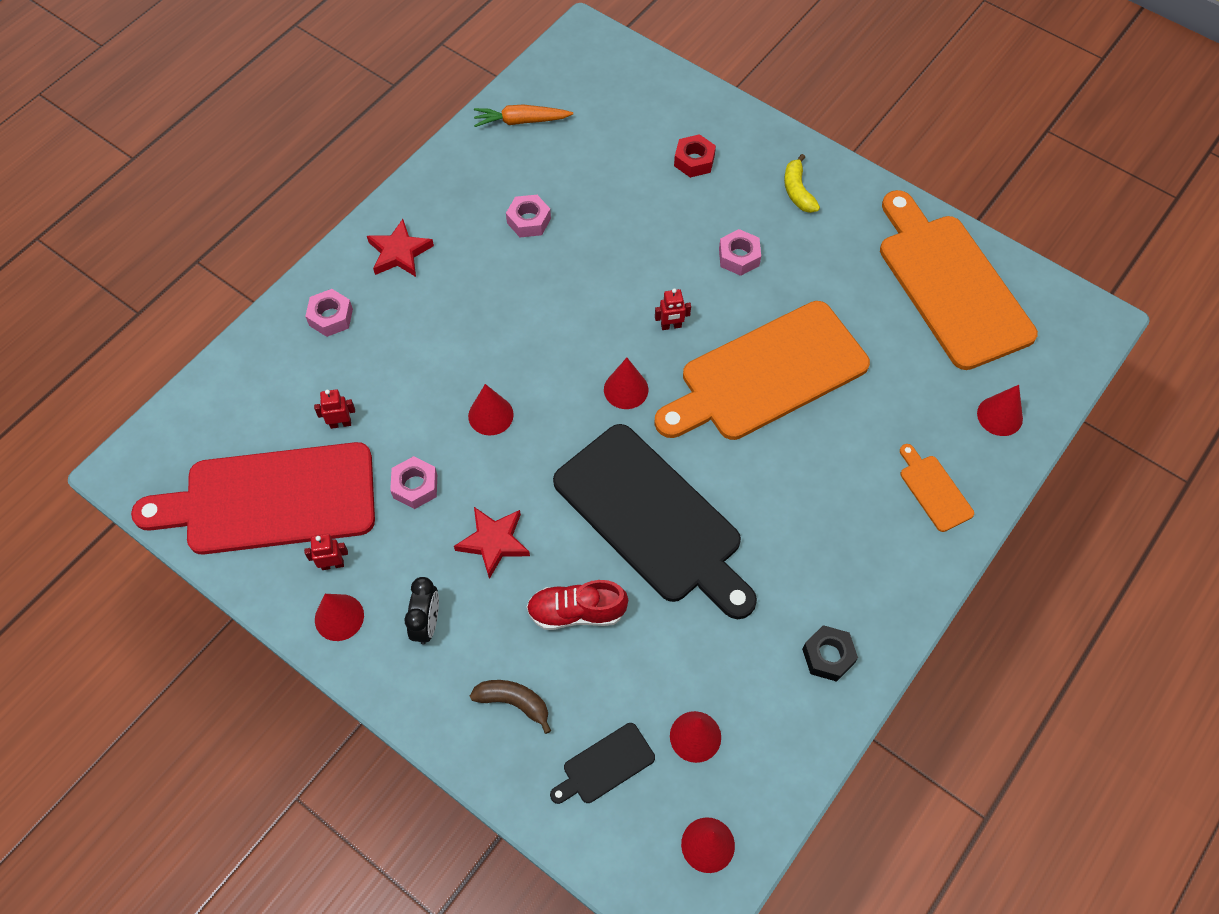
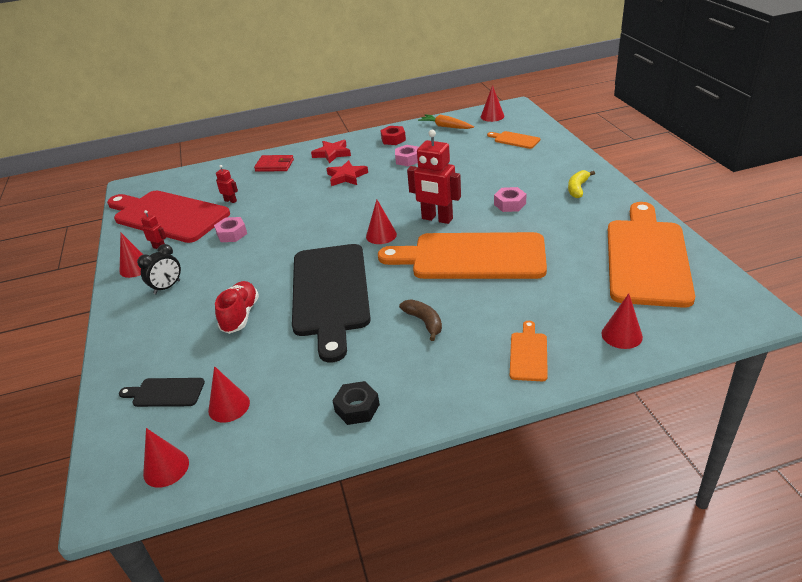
camera: 40 degrees right, 25 degrees down
(331, 317) = (274, 165): pink nut -> red wallet
(490, 415) = (300, 221): red cone -> red cone (492, 116)
(494, 542) = (238, 269): red star -> red star (346, 176)
(514, 702) = (161, 339): brown banana -> brown banana (424, 322)
(576, 612) = (240, 315): red shoe -> red shoe turned 60 degrees clockwise
(645, 117) = (515, 140): none -> orange cutting board
(671, 326) = (437, 219): red robot -> red robot, size x2.17
(694, 161) = (525, 161): red nut -> red nut (393, 139)

